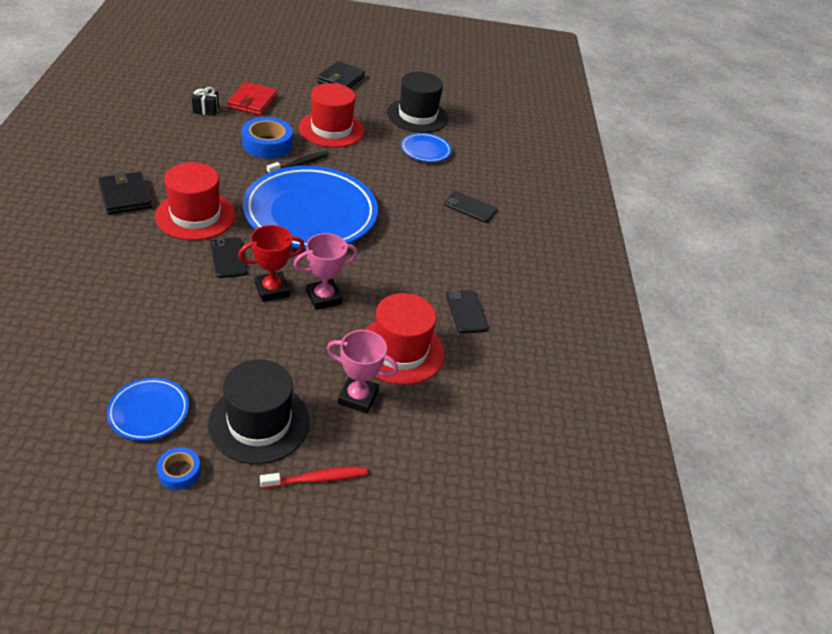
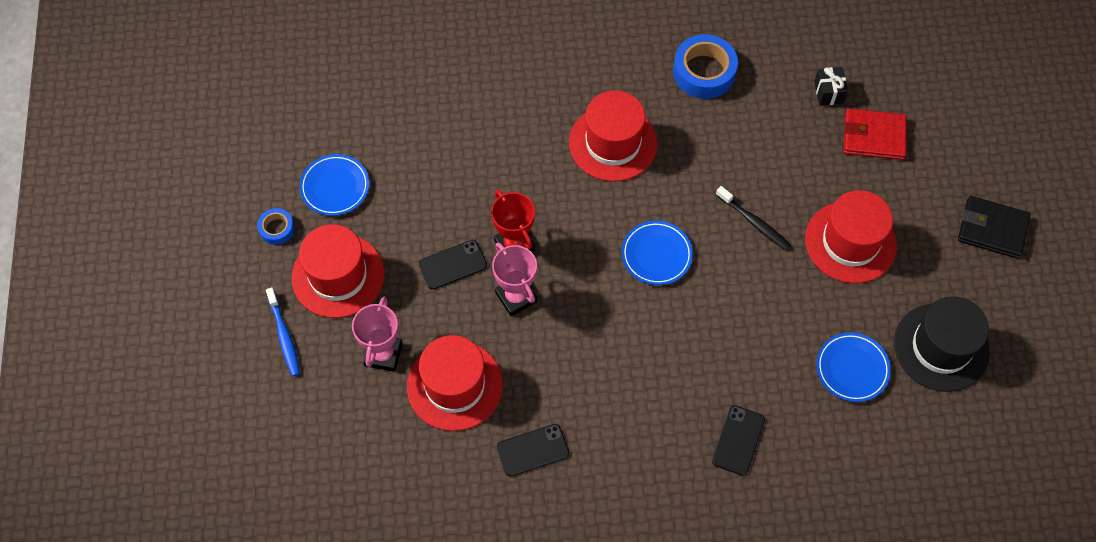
camera: 90 degrees right, 20 degrees up
(125, 196) = (623, 70): black wallet -> none
(228, 258) = (552, 193): black phone -> black phone (452, 264)
(259, 422) = (338, 276): black hat -> red hat
(267, 144) = (781, 177): blue tape -> blue tape (704, 72)
(310, 214) = (656, 255): blue plate -> blue plate, size x0.44
(317, 478) = (284, 336): red toothbrush -> blue toothbrush

